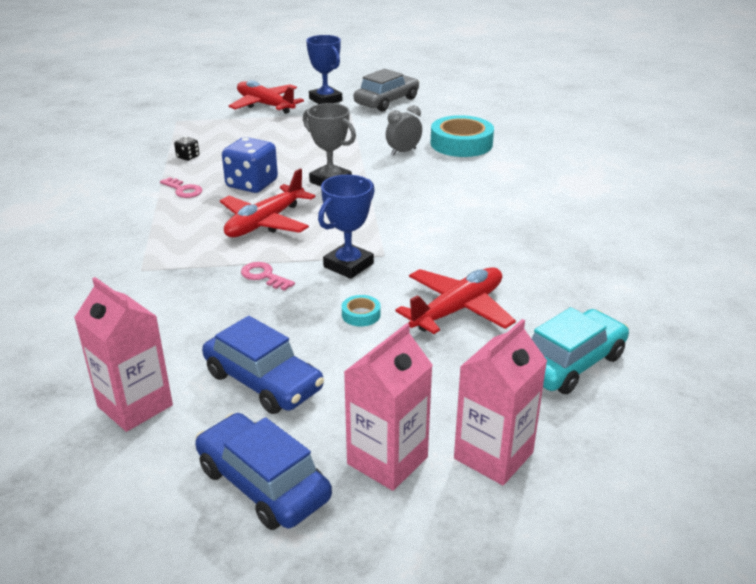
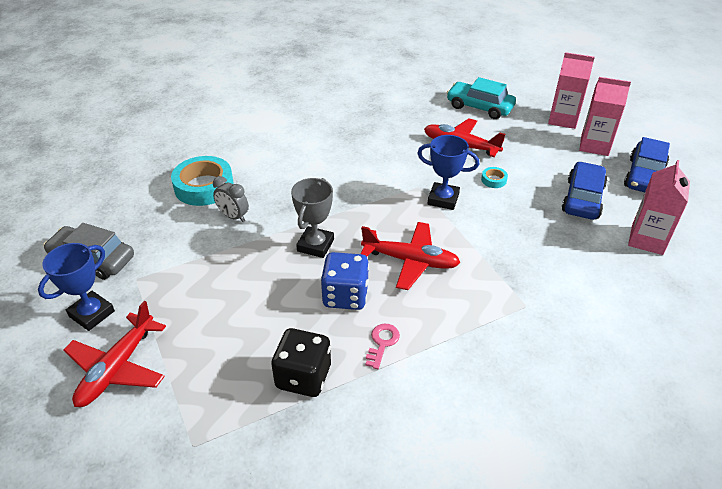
camera: 110 degrees left, 10 degrees up
(188, 157) = (303, 377): black dice -> black dice, size x2.16
(264, 276) = (484, 234): pink key -> none

